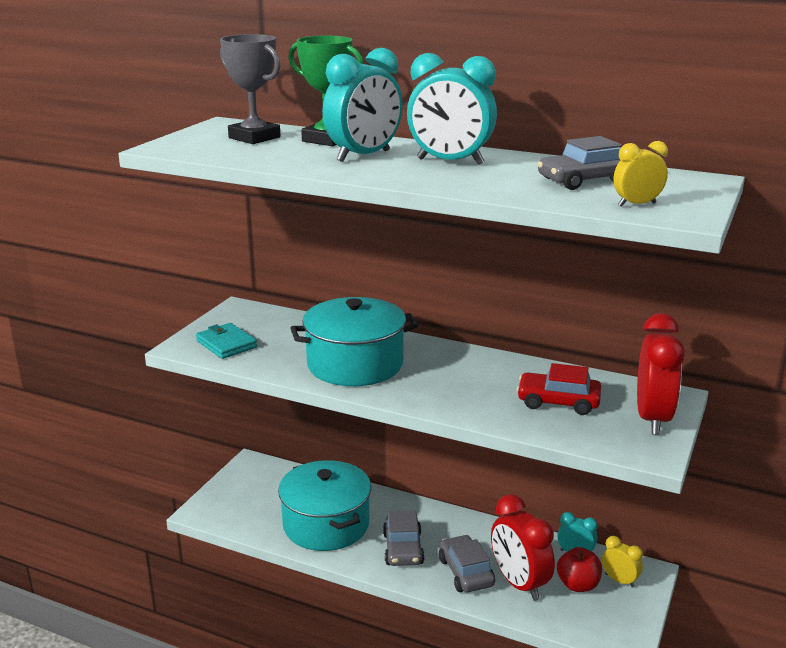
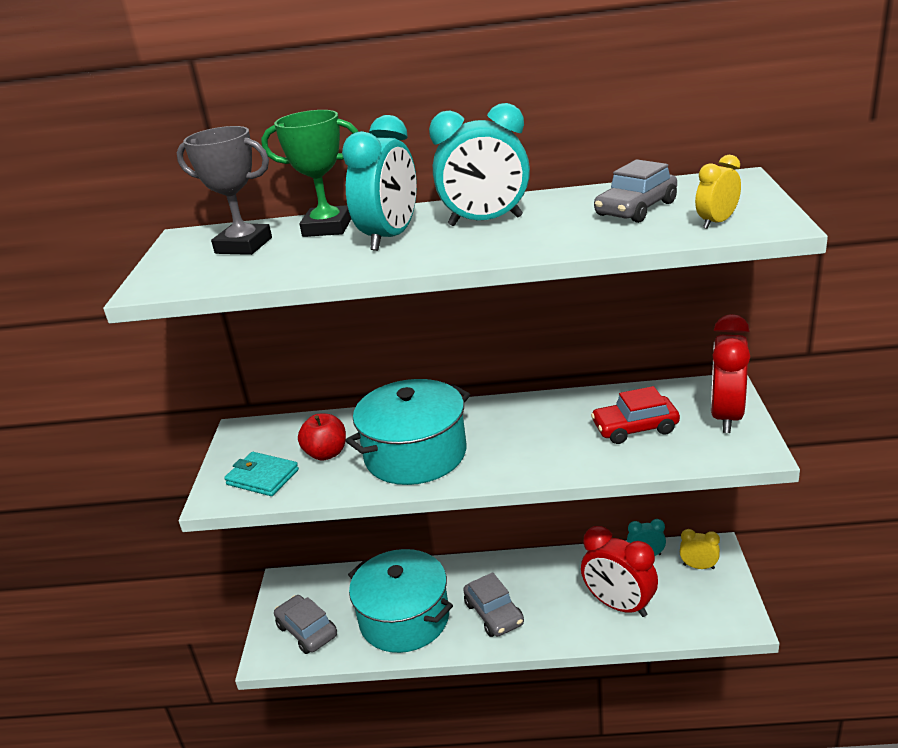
camera: 20 degrees left, 5 degrees up
(466, 572) = (566, 614): grey car -> grey car (307, 631)
(578, 585) = (668, 585): red apple -> red apple (326, 453)
(652, 419) = (726, 416): red clock -> red clock turned 150 degrees counterclockwise

